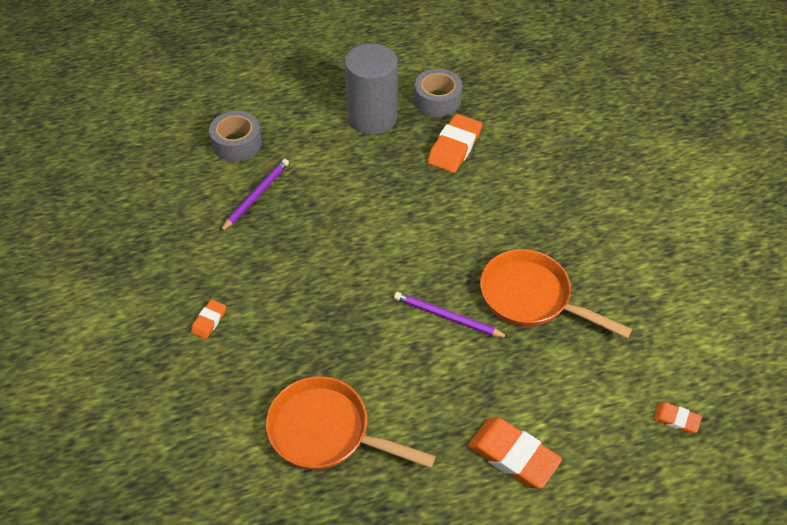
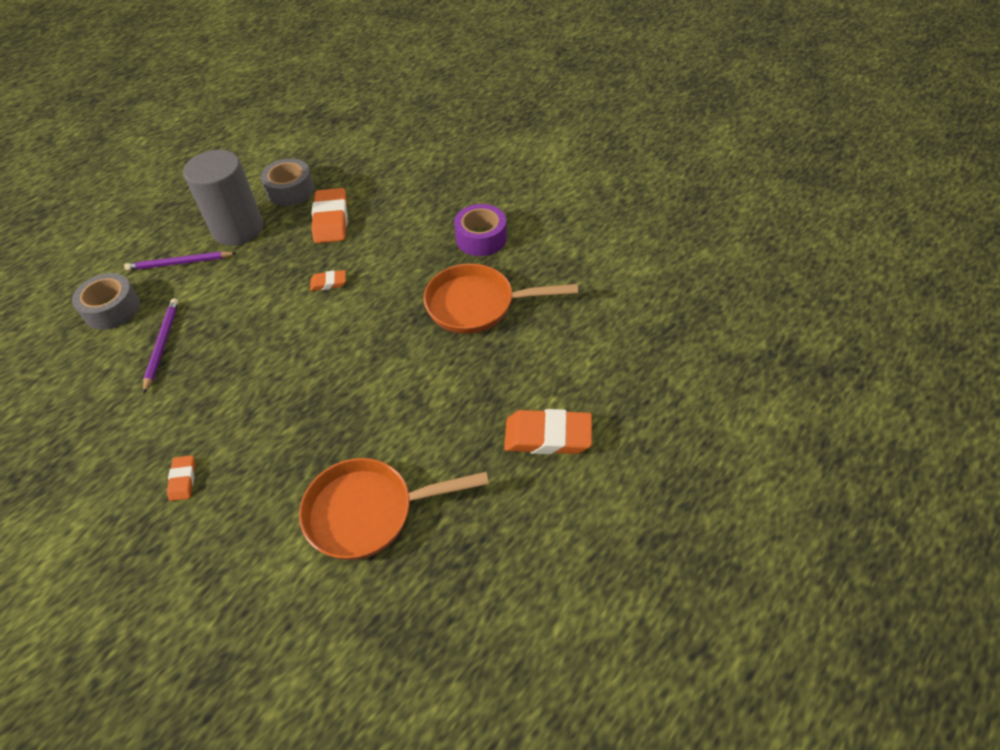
camera: 30 degrees left, 0 degrees up
(447, 317) = (416, 356): purple pencil -> purple pencil (179, 263)
(577, 233) = (481, 238): none -> purple tape
(676, 419) = (653, 337): orange eraser -> orange eraser (328, 283)

